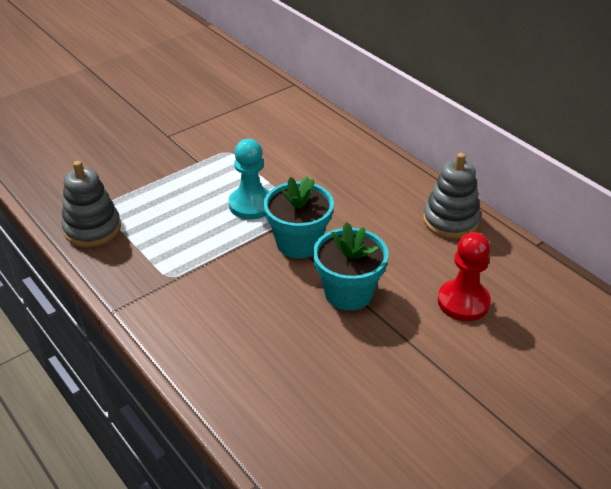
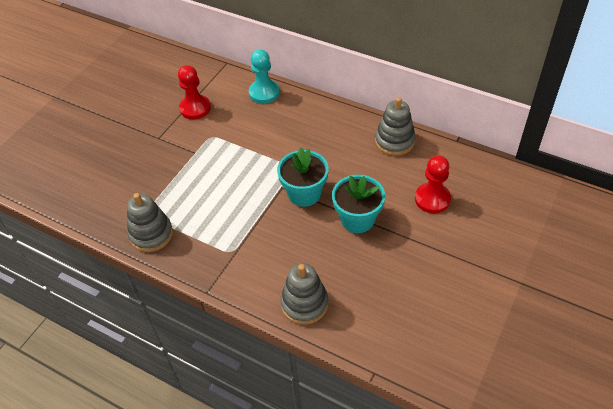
camera: 20 degrees left, 10 degrees up
(219, 366) = (304, 303): none -> grey stacking toy
(228, 118) = (195, 108): none -> red pawn
(251, 204) = (254, 175): turquoise pawn -> turquoise pawn (264, 93)

